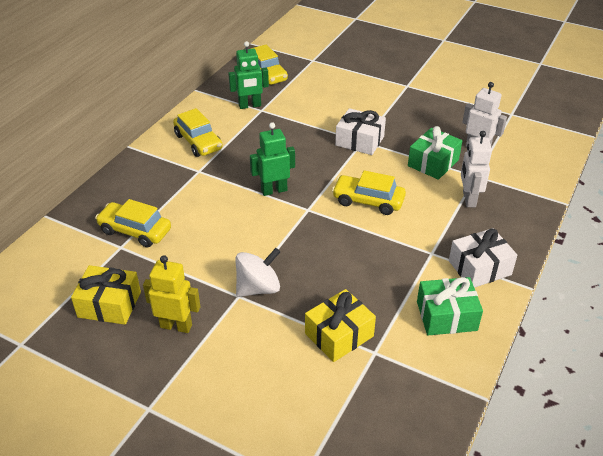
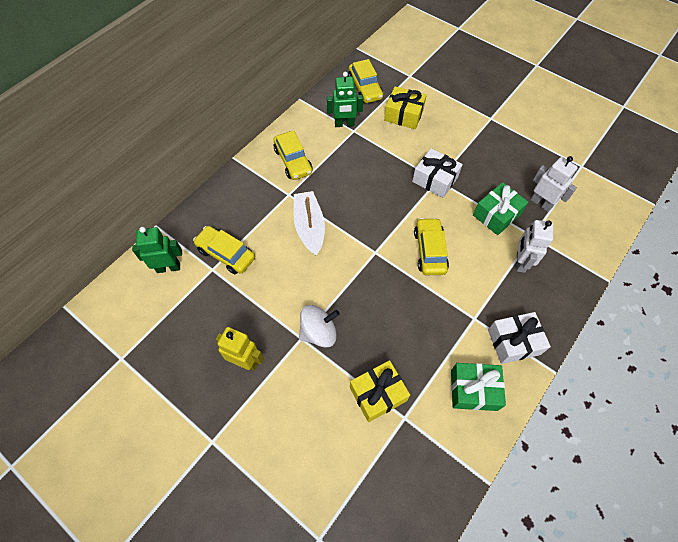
camera: 10 degrees right, 20 degrees up
(109, 304) = (195, 329): yellow gift -> yellow gift (403, 115)
(228, 196) = (309, 227): none -> white boat
(274, 190) = (349, 226): green robot -> green robot (168, 267)
(368, 201) = (429, 251): yellow car -> yellow car turned 60 degrees clockwise

